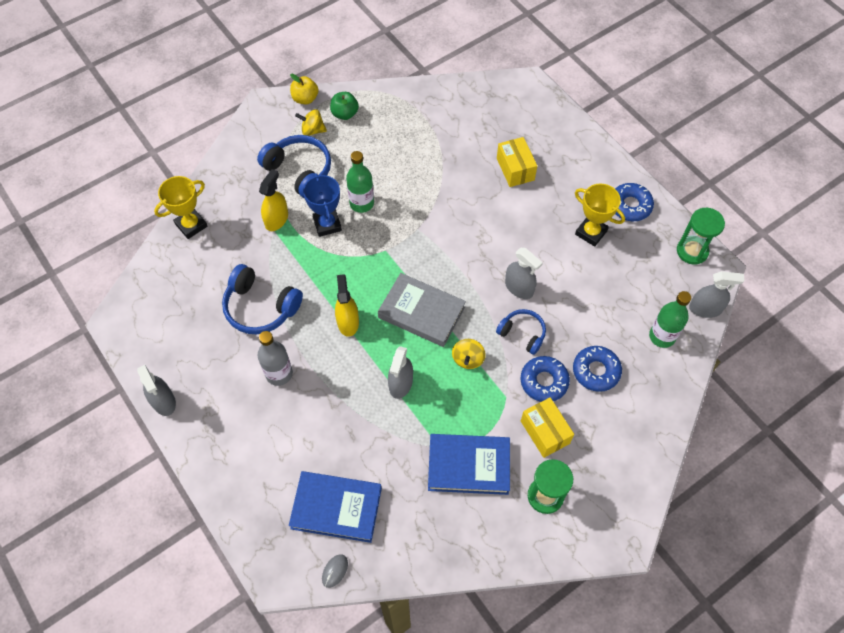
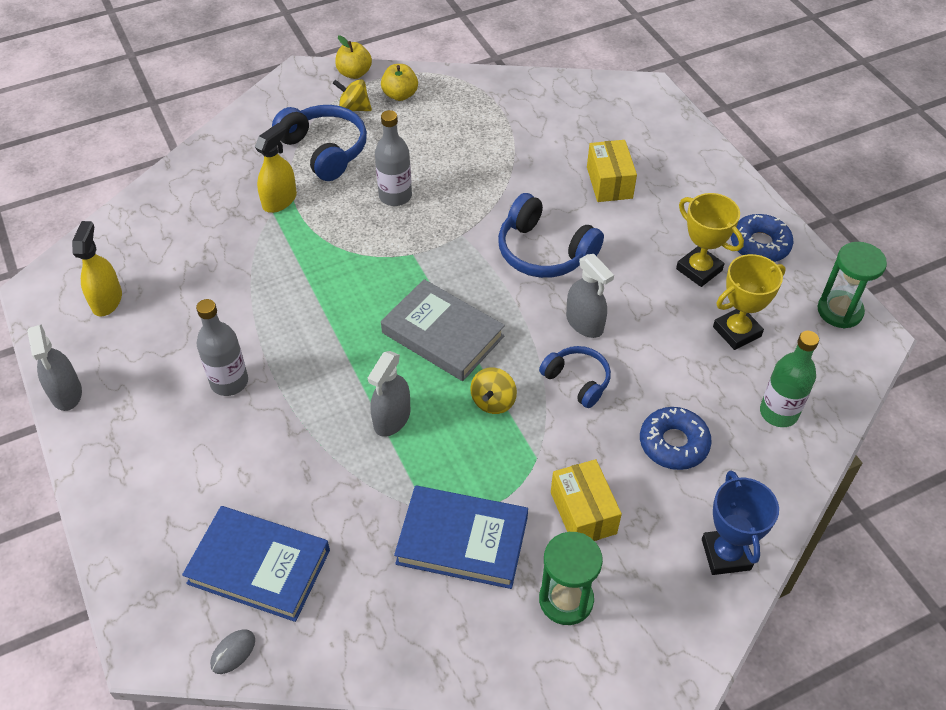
camera: 10 degrees right, 10 degrees down
(191, 225) = (169, 193): yellow trophy -> yellow trophy (737, 331)
(260, 307) = (228, 299): blue headphones -> blue headphones (544, 252)
(327, 224) = (343, 214): blue trophy -> blue trophy (726, 554)
(345, 114) = (400, 95): green apple -> yellow apple
(348, 322) = (339, 332): yellow spray bottle -> yellow spray bottle (107, 300)
(361, 203) = (395, 196): green bottle -> grey bottle
(544, 381) = (595, 446): blue donut -> none
(705, 309) = (848, 386): grey spray bottle -> none

